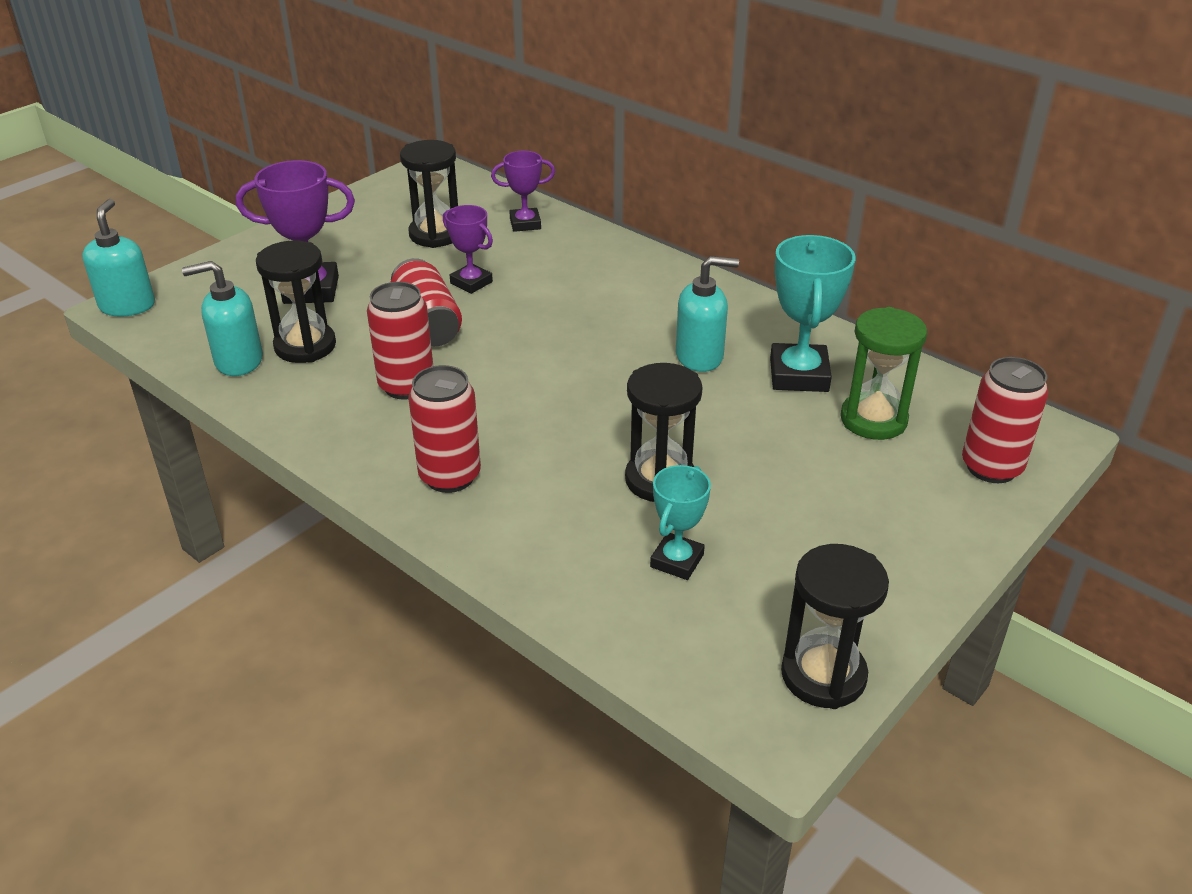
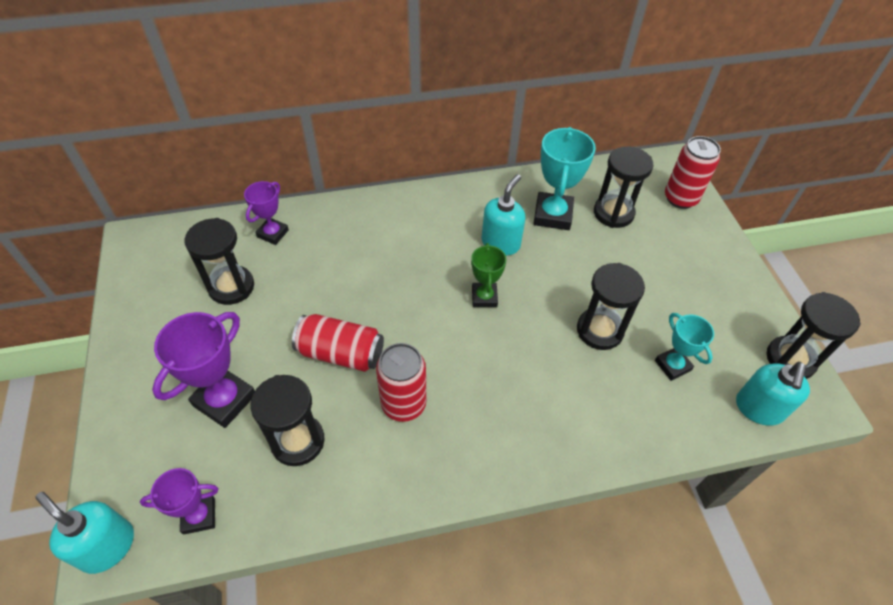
camera: 55 degrees left, 15 degrees up
(238, 361) = (275, 497): turquoise soap dispenser -> turquoise soap dispenser (758, 408)
(450, 476) = (521, 432): red can -> none
(471, 282) = (314, 301): purple trophy -> purple trophy (199, 516)
(604, 378) = (484, 297): none -> green trophy
(798, 375) = (552, 215): turquoise trophy -> turquoise trophy turned 60 degrees clockwise
(873, 420) = (613, 213): green hourglass -> black hourglass

